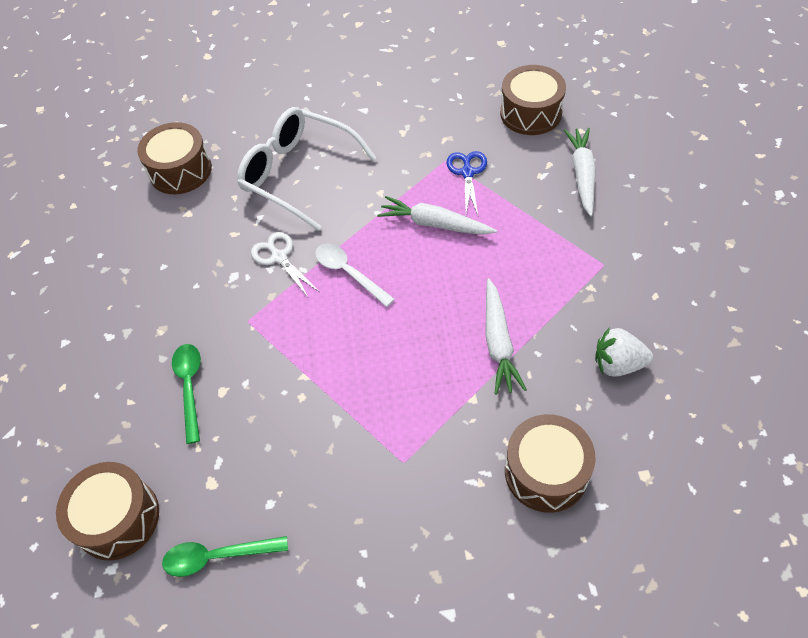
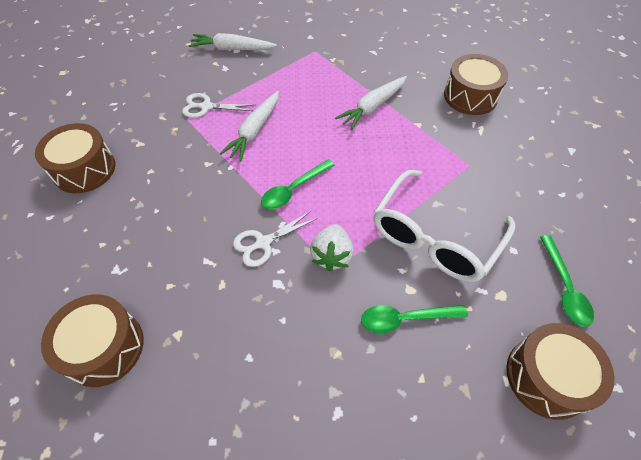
camera: 90 degrees left, 0 degrees up
(299, 174) = (159, 225): white glasses -> white glasses (435, 237)
(349, 273) = (293, 189): white spoon -> green spoon
(467, 173) = (206, 107): blue scissors -> white scissors
(498, 342) = (372, 107): white carrot -> white carrot turned 135 degrees clockwise
(530, 113) = (157, 65): brown drum -> brown drum (84, 169)
(618, 364) = (393, 56): white strawberry -> white strawberry (332, 255)

